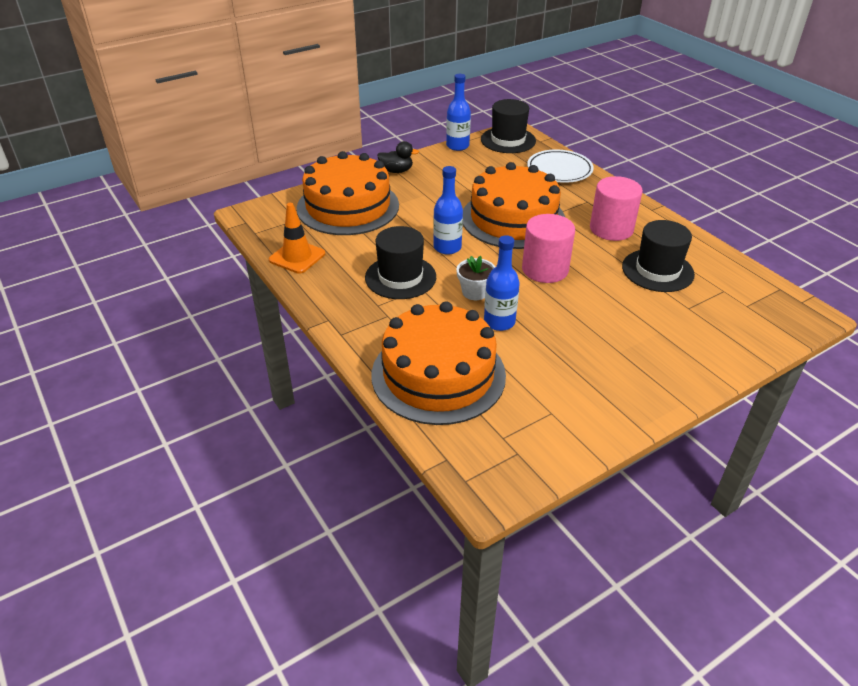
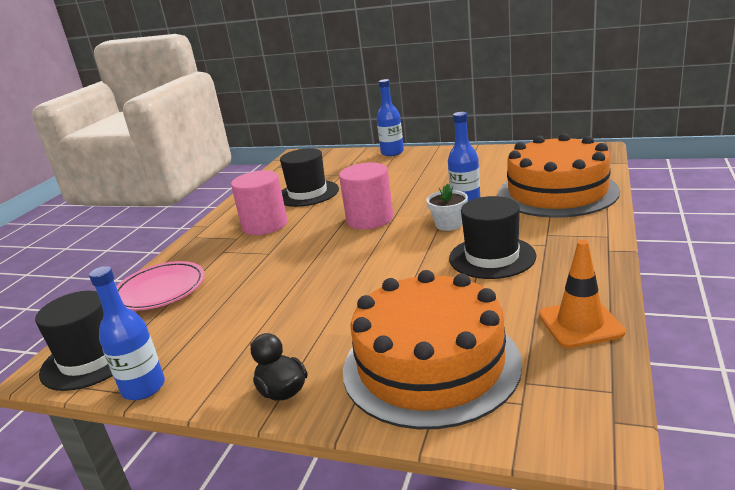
camera: 125 degrees left, 15 degrees down
(447, 247) = (407, 264): blue bottle -> blue bottle (392, 152)
(513, 219) = (305, 264): orange cake -> none
(559, 170) = (160, 290): white plate -> pink plate

